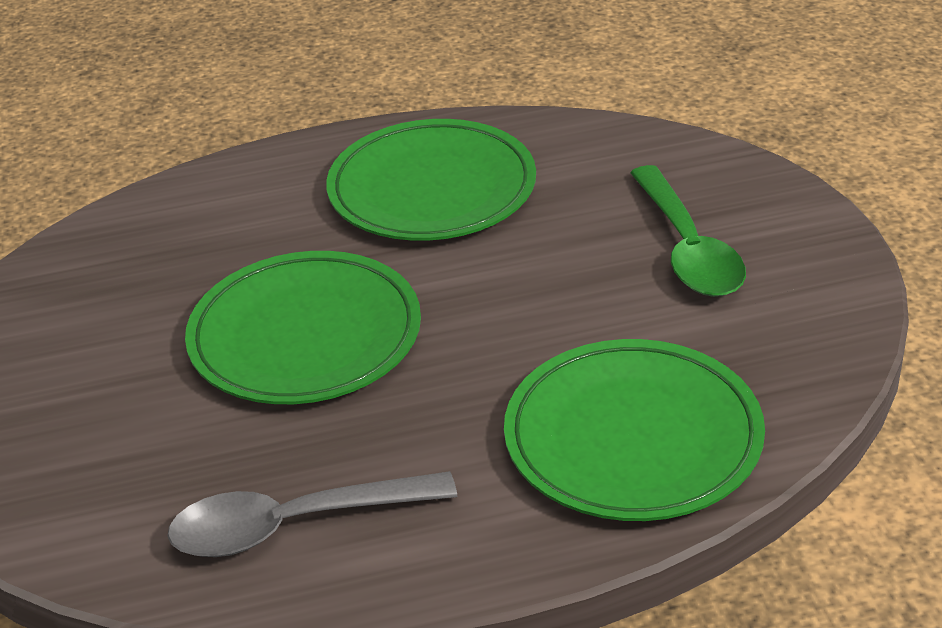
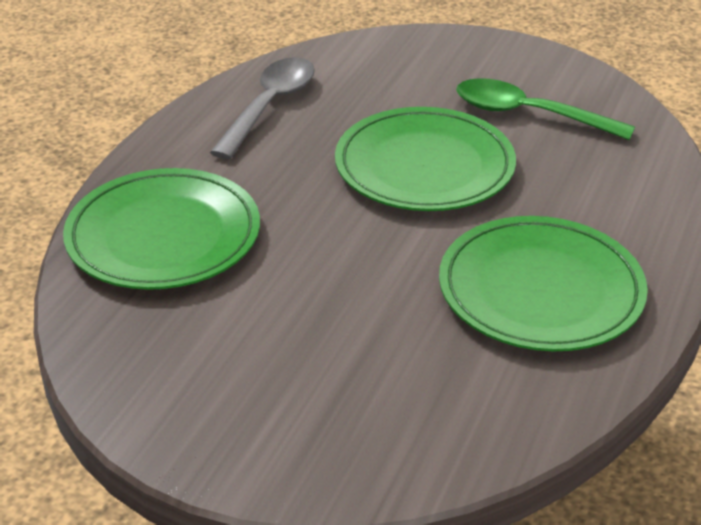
camera: 125 degrees right, 0 degrees up
(688, 249) = (299, 373): green spoon -> green spoon (528, 114)

